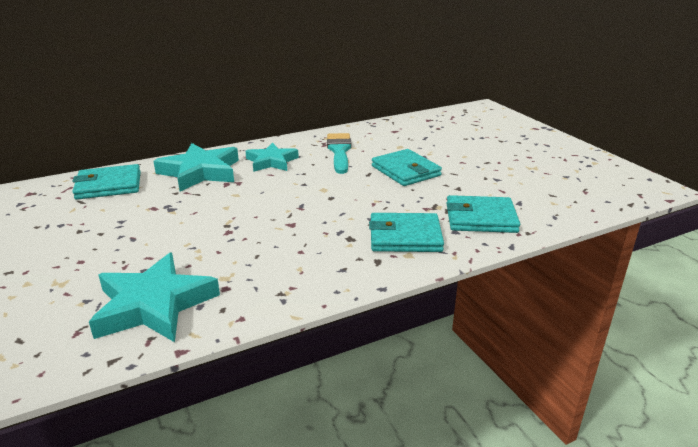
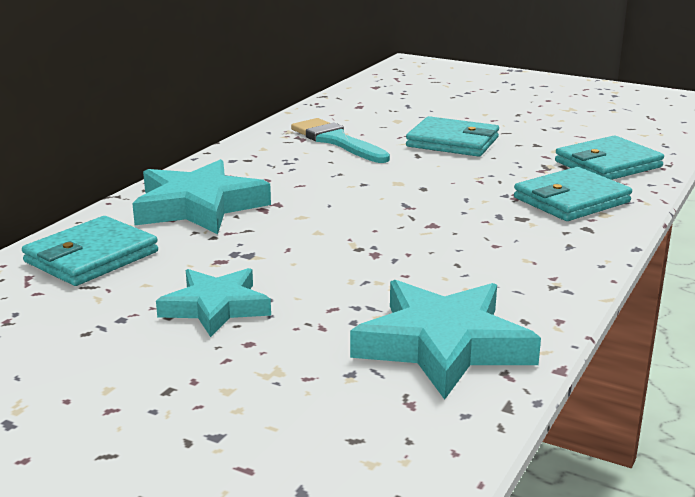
camera: 35 degrees left, 5 degrees down
(272, 161) = (273, 171): turquoise star -> turquoise star (216, 307)

